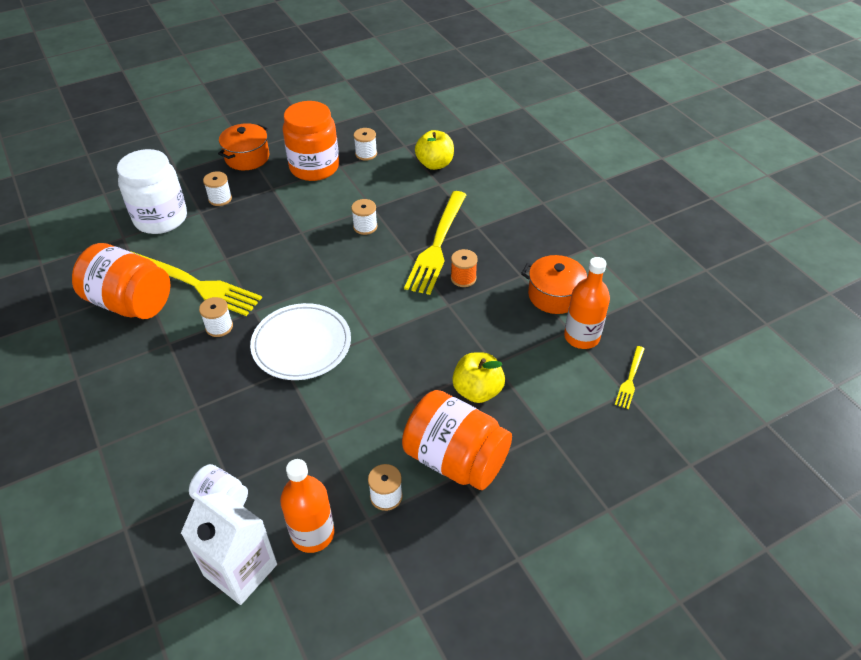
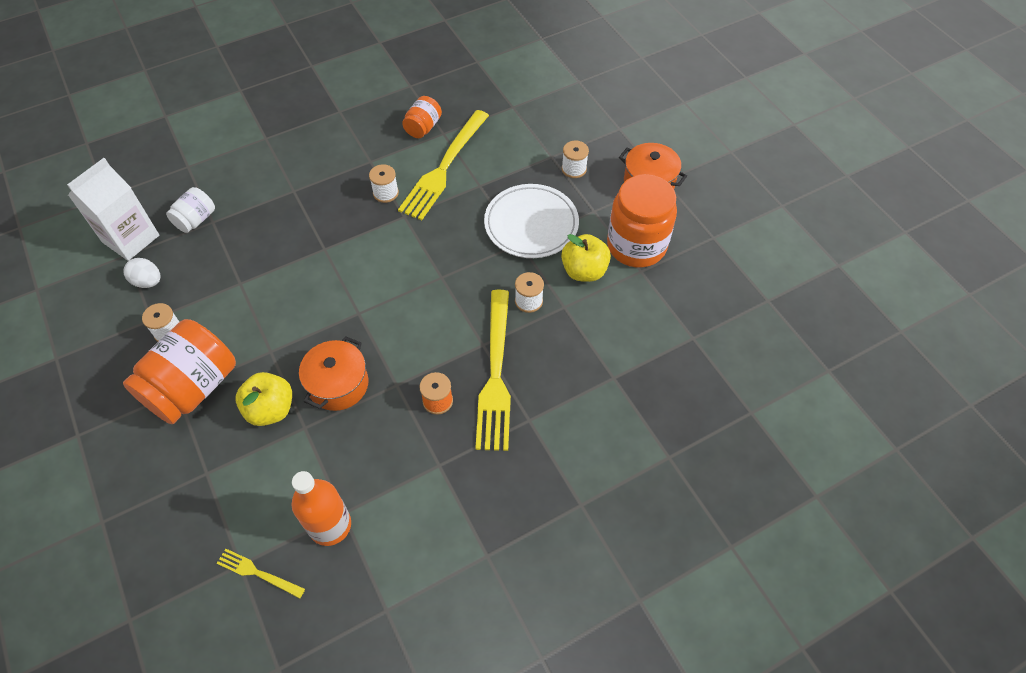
camera: 90 degrees right, 10 degrees up
(130, 303) = (423, 127): orange jar -> orange jar, size x0.51
(161, 218) = (541, 128): white jar -> none
(301, 345) = (355, 257): white plate -> white plate (531, 224)
(312, 533) = (148, 281): orange bottle -> white egg
(366, 154) = (669, 296): white spool -> none
(435, 164) = (655, 373): yellow apple -> yellow apple (584, 271)
(437, 245) = (495, 374): yellow fork -> yellow fork turned 105 degrees counterclockwise
(554, 295) = (401, 501): orange pot -> orange pot (338, 384)

